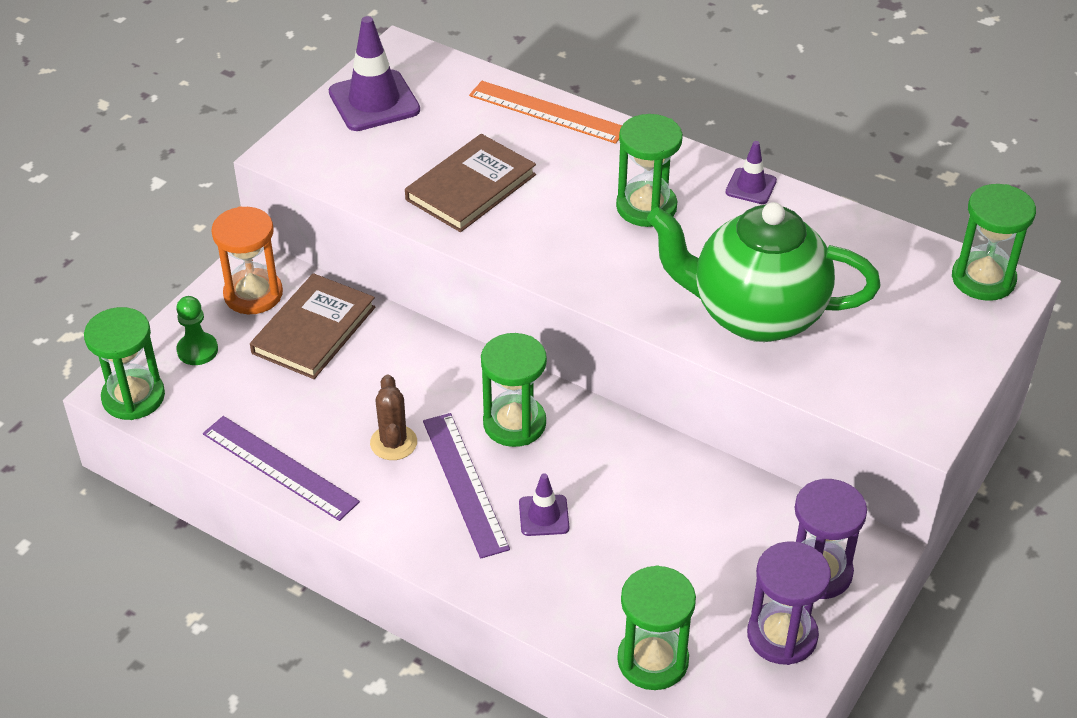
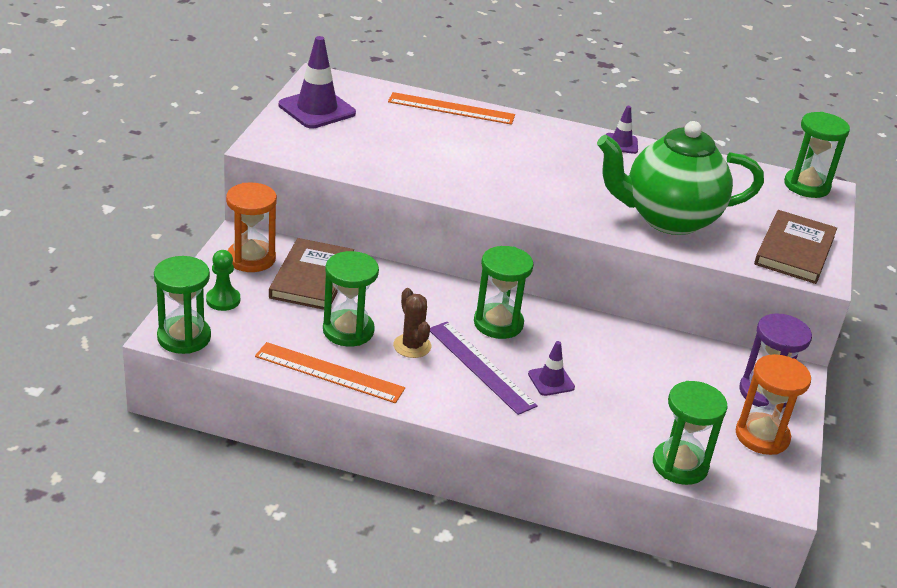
camera: 20 degrees left, 10 degrees down
(279, 468) = (329, 373): purple ruler -> orange ruler
(471, 187) = (420, 157): brown book -> brown book (794, 250)
(646, 207) = (555, 161): green hourglass -> green hourglass (348, 331)
(782, 635) = (762, 436): purple hourglass -> orange hourglass

